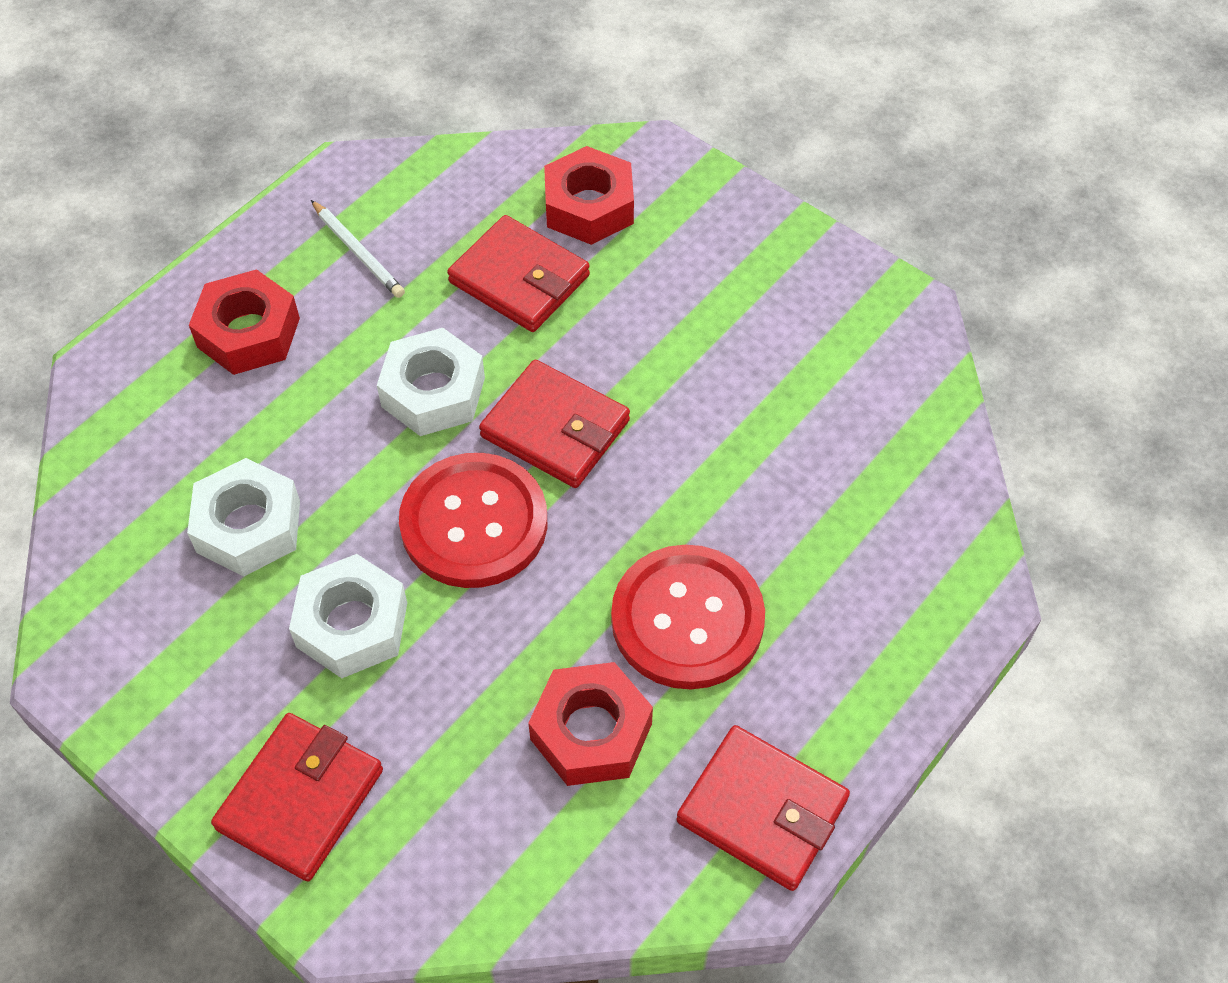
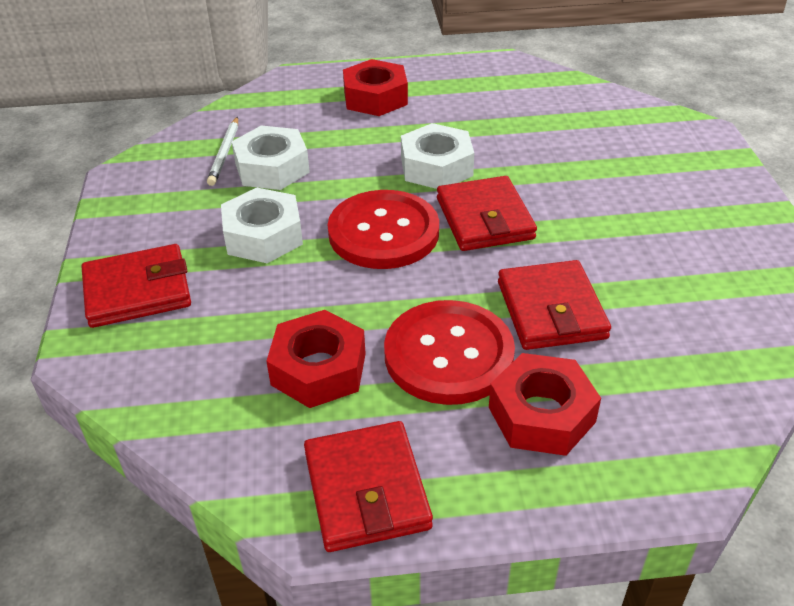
camera: 45 degrees right, 15 degrees down
(358, 252) = (472, 94): white pencil -> white pencil (225, 153)
(519, 279) = (548, 146): red wallet -> red wallet (551, 310)
(589, 206) = (631, 136): red nut -> red nut (541, 414)

